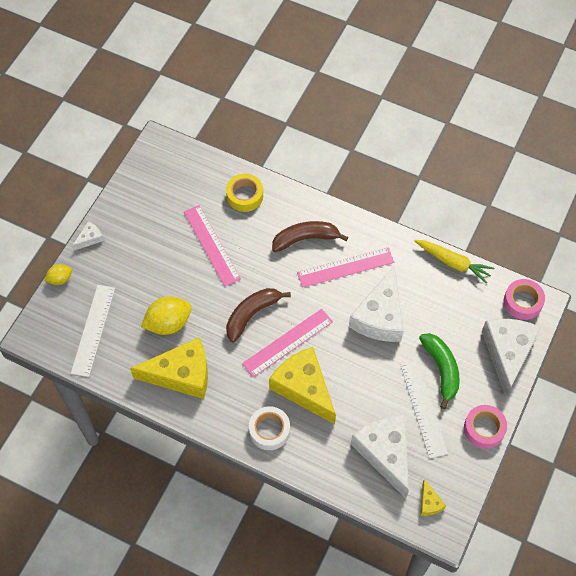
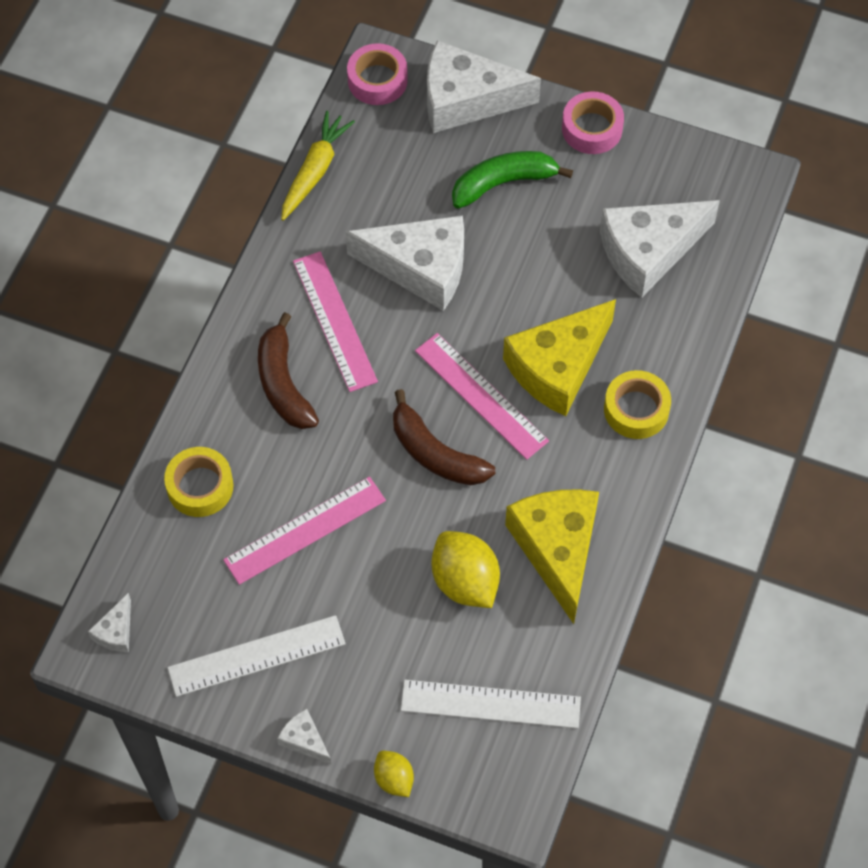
camera: 95 degrees left, 0 degrees up
(165, 156) = (116, 631): none -> white cheese
(269, 430) = (636, 409): white tape -> yellow tape
(423, 408) = (569, 205): white ruler -> white ruler (256, 656)
(429, 503) = (715, 194): yellow cheese -> none

